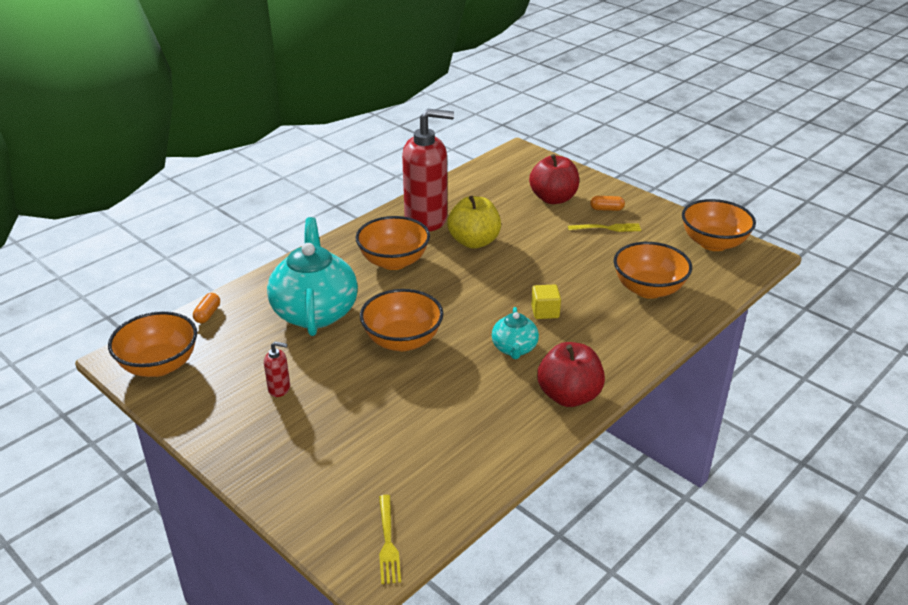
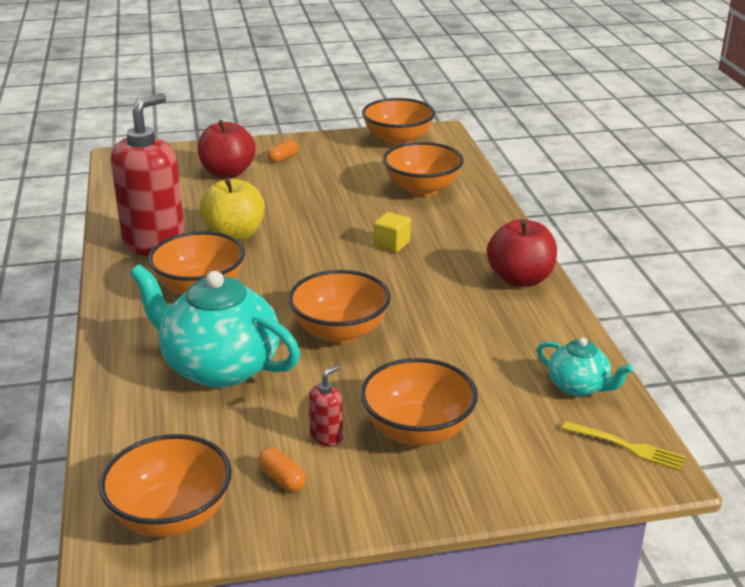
camera: 55 degrees left, 5 degrees down
(208, 314) = (118, 445): orange capsule -> orange capsule (282, 479)
(318, 426) = (417, 431): none -> orange bowl
(514, 349) = (426, 279): turquoise teapot -> turquoise teapot (579, 386)
(607, 228) = (311, 169): yellow fork -> none

